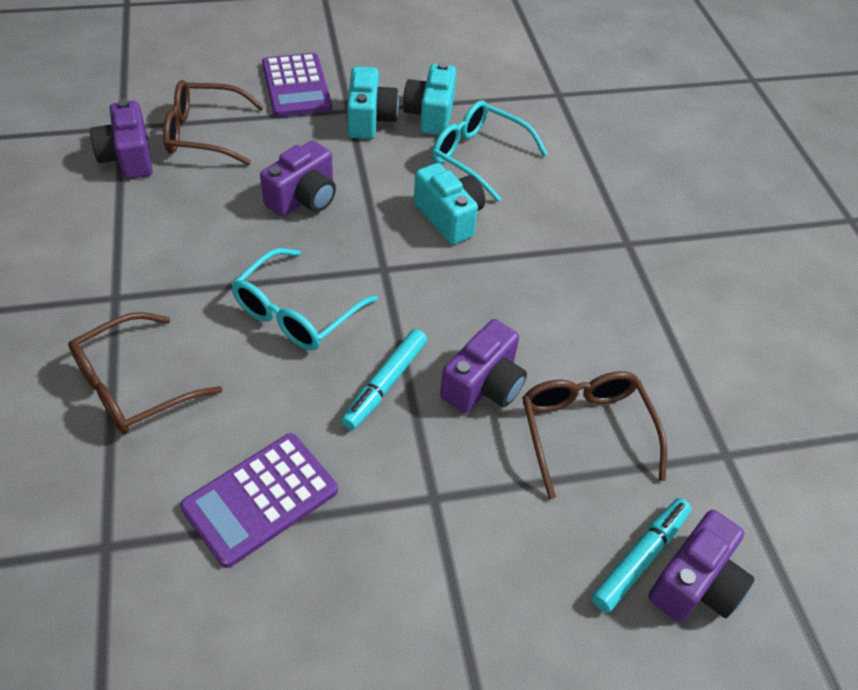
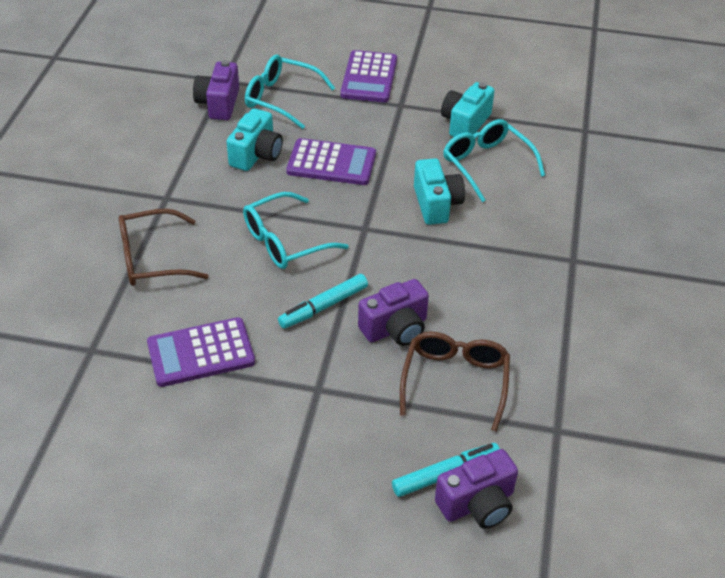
camera: 25 degrees right, 5 degrees down
(204, 133) = (281, 98): brown glasses -> turquoise glasses
(304, 198) = (331, 163): purple camera -> purple calculator
(370, 119) = (414, 116): turquoise camera -> turquoise camera (256, 154)

